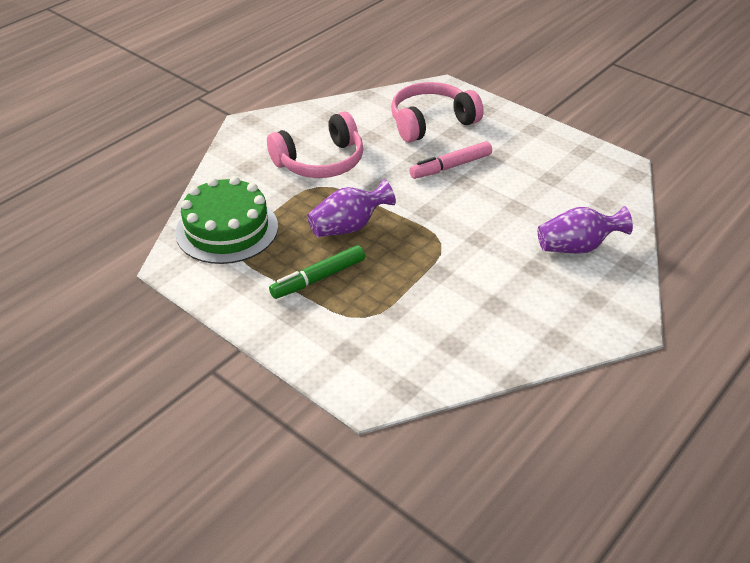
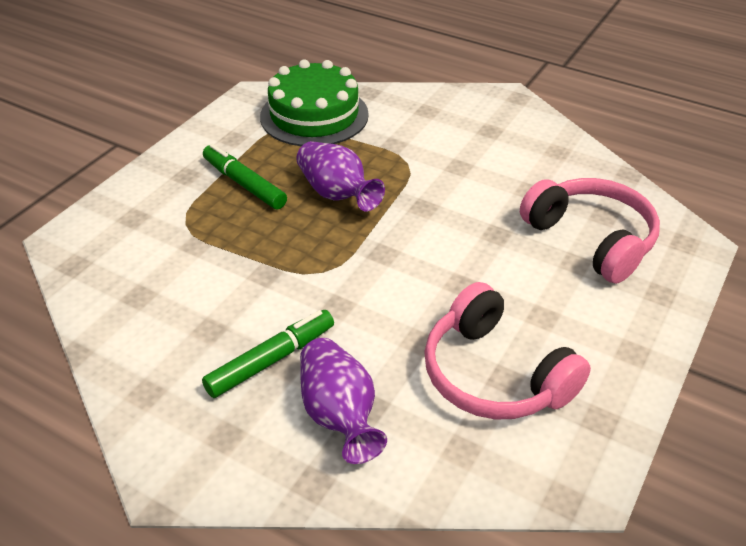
camera: 80 degrees right, 0 degrees up
(320, 161) = (456, 157): pink headphones -> pink headphones (494, 375)
(450, 166) = (491, 267): pink marker -> none
(528, 274) = (271, 360): none -> green marker

